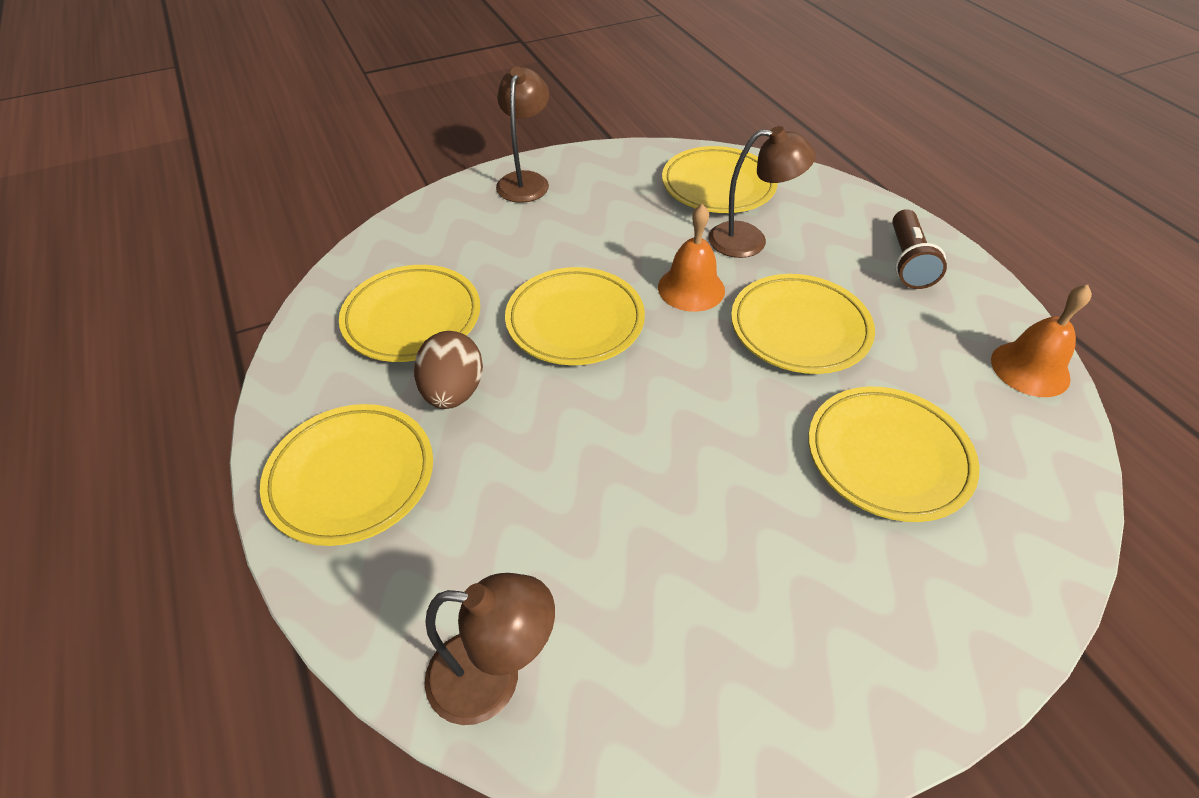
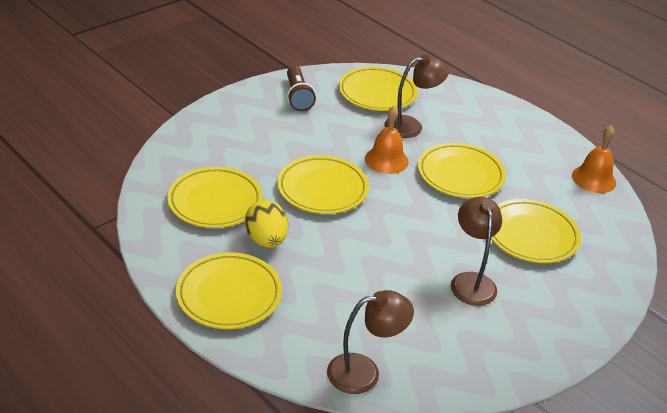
camera: 20 degrees left, 10 degrees down
(453, 392) = (266, 240): brown egg -> yellow egg
(525, 180) = (244, 104): brown lamp -> brown lamp (471, 281)
(907, 262) = (510, 127): brown flashlight -> brown flashlight (298, 97)

